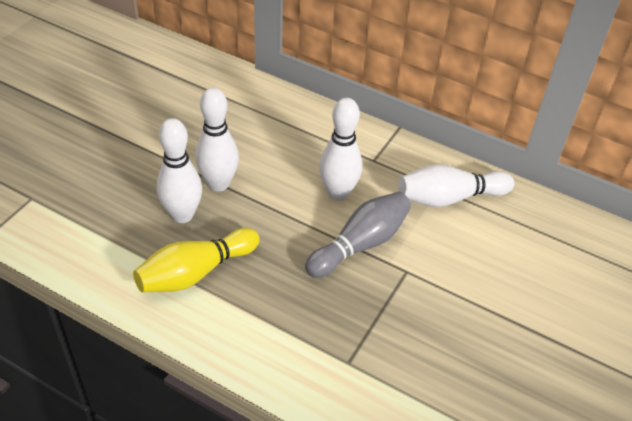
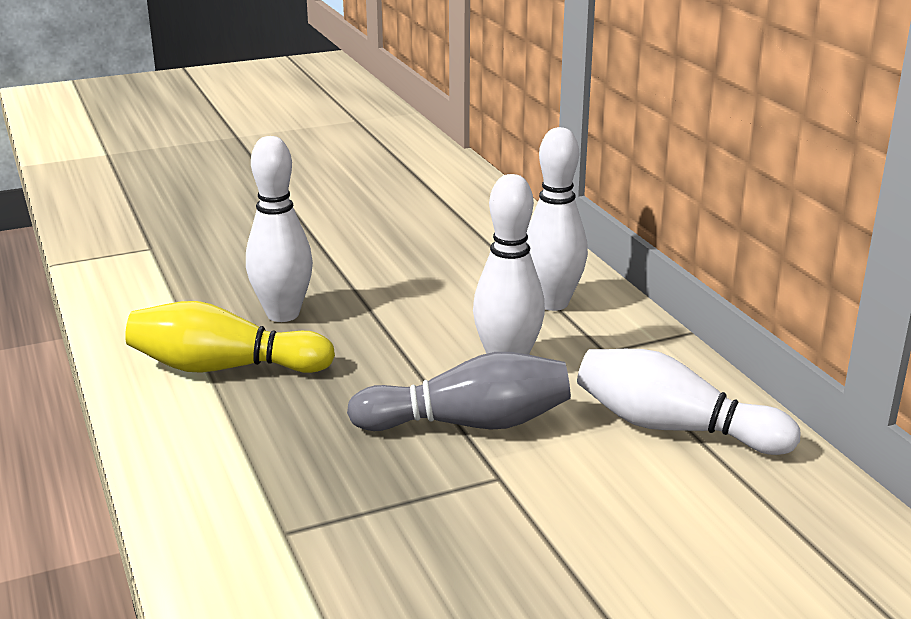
camera: 40 degrees right, 20 degrees down
(218, 184) = (363, 303): white bowling pin -> white bowling pin (552, 303)

